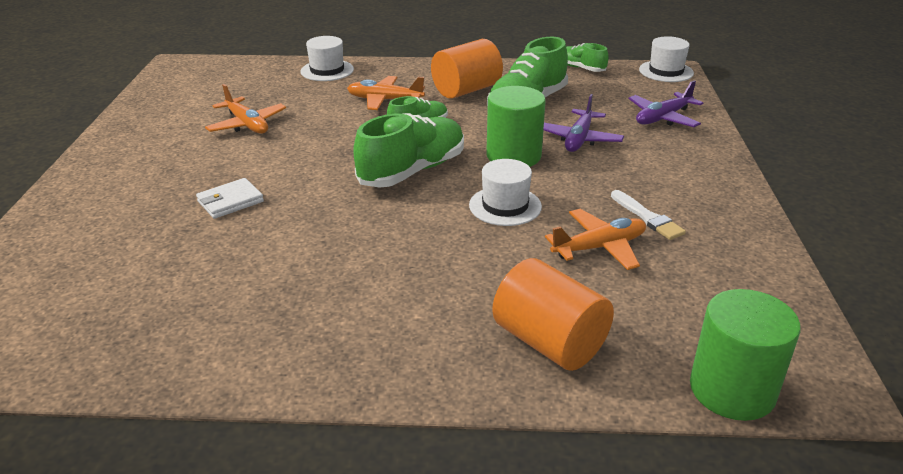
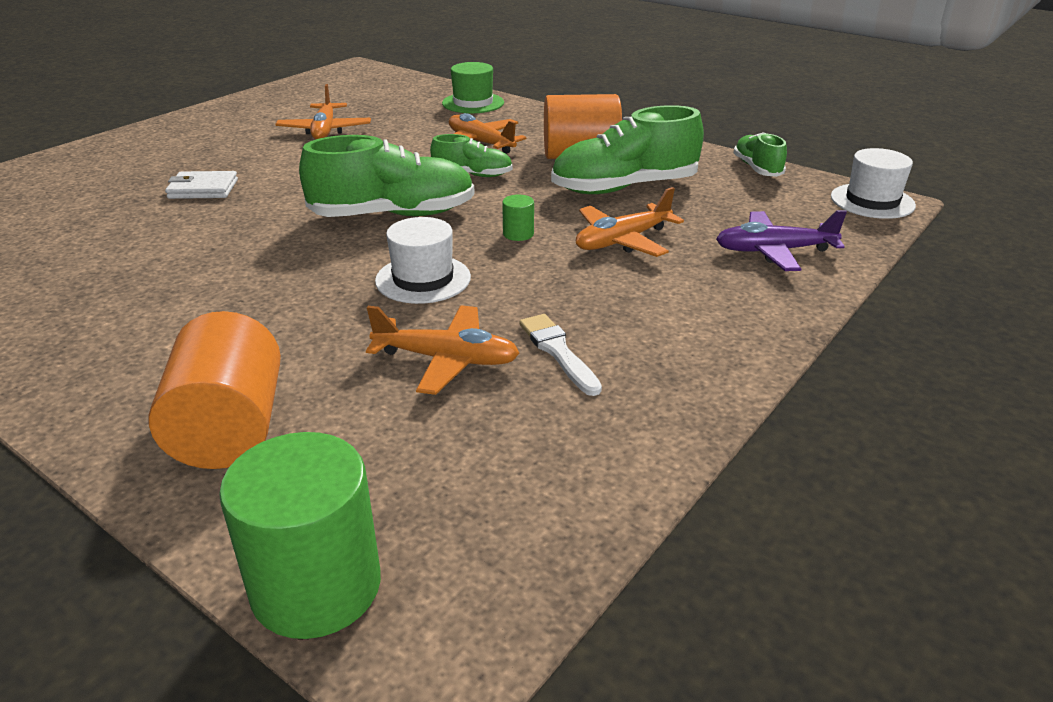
camera: 35 degrees right, 0 degrees up
(327, 70) = (473, 103): white hat -> green hat
(513, 156) = (518, 234): green cylinder -> green cylinder, size x0.43
(579, 139) = (622, 241): purple plane -> orange plane
(647, 217) = (558, 352): white brush -> white brush turned 150 degrees clockwise

